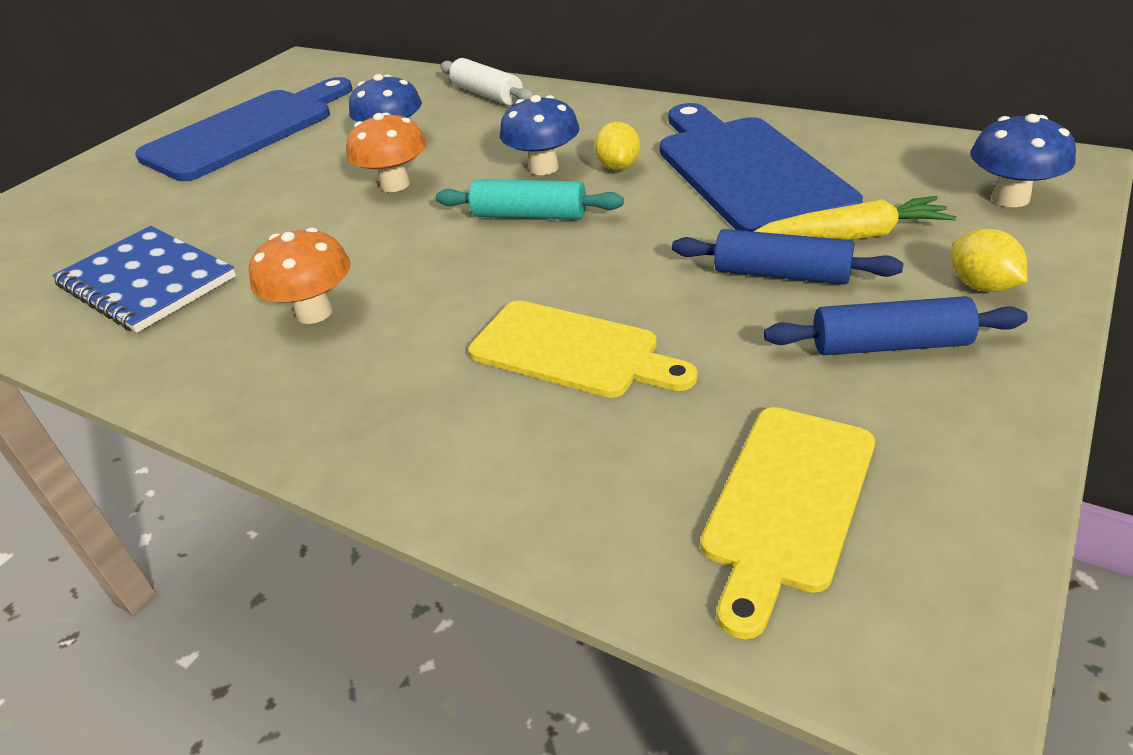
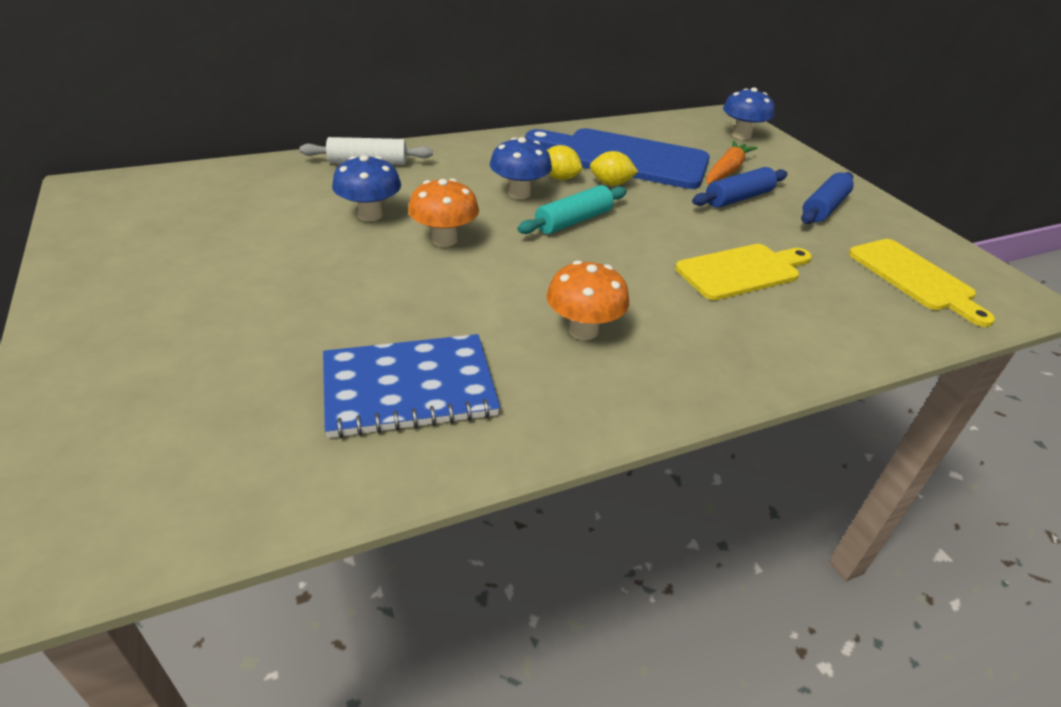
camera: 60 degrees left, 0 degrees up
(246, 131) = (196, 256): blue cutting board -> none
(852, 236) = (726, 171): yellow carrot -> orange carrot
(982, 286) = (801, 173): yellow lemon -> yellow lemon (611, 184)

